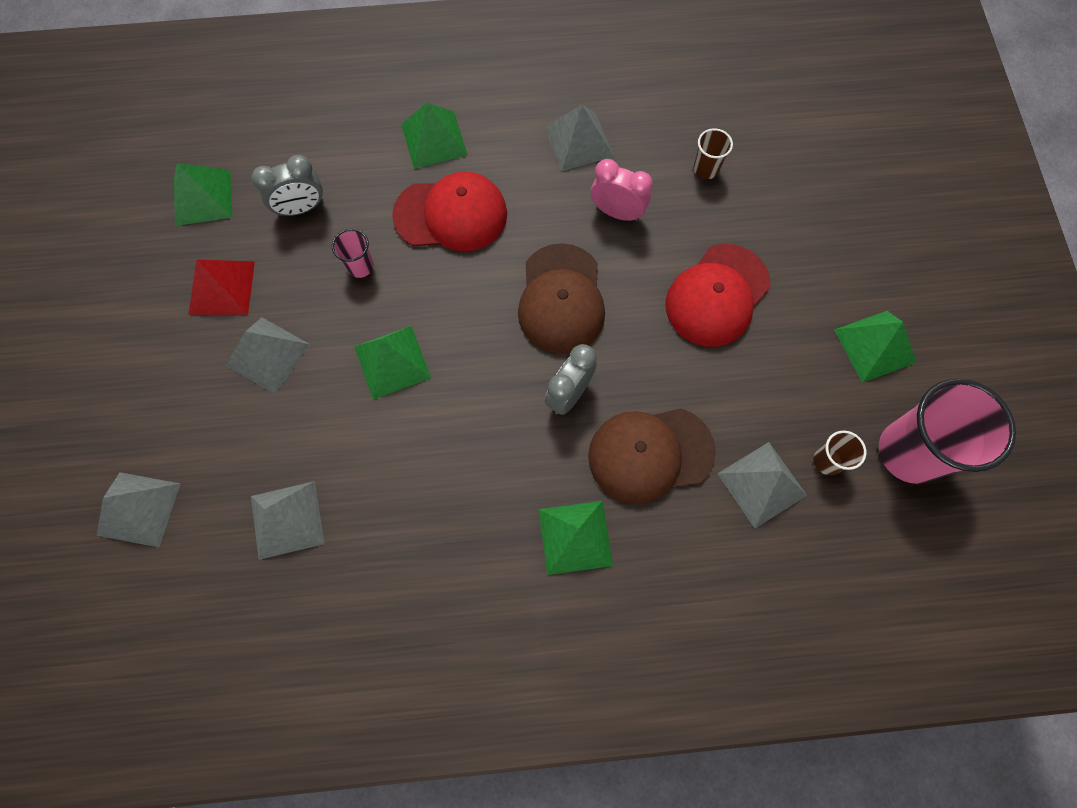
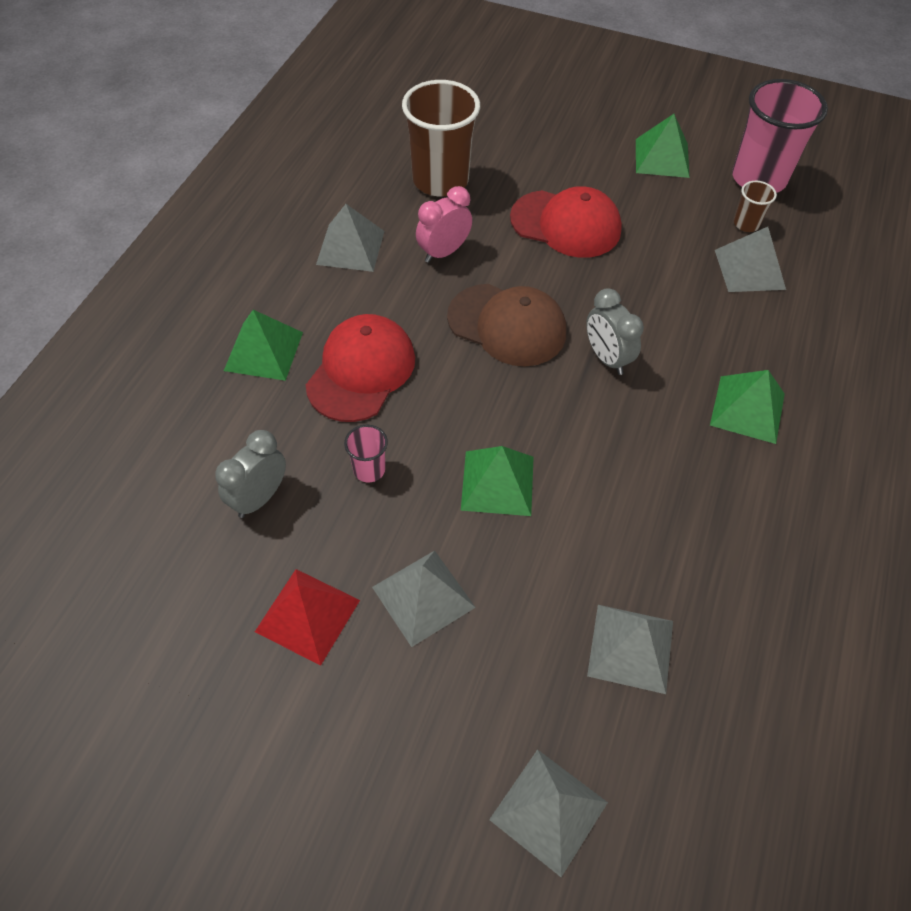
camera: 65 degrees left, 15 degrees down
(203, 197) = (170, 594): green pyramid -> none
(301, 208) = (259, 498): grey clock -> grey clock turned 150 degrees counterclockwise
(650, 454) = (691, 326): brown cap -> none
(706, 169) = (440, 180): brown cup -> brown cup, size x2.22
(717, 295) = (566, 224): red cap -> red cap turned 45 degrees counterclockwise

